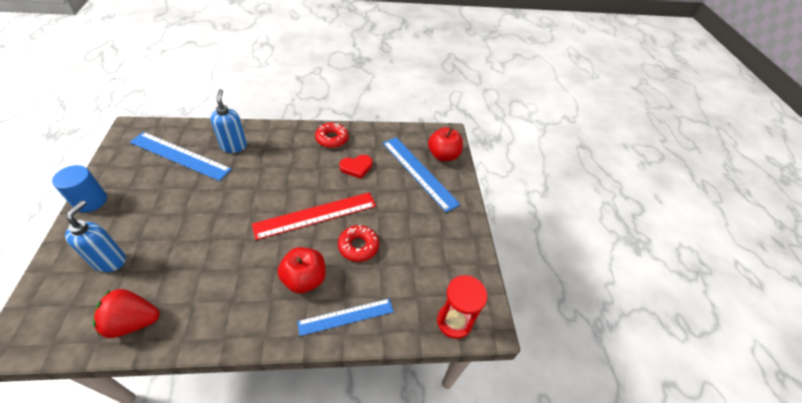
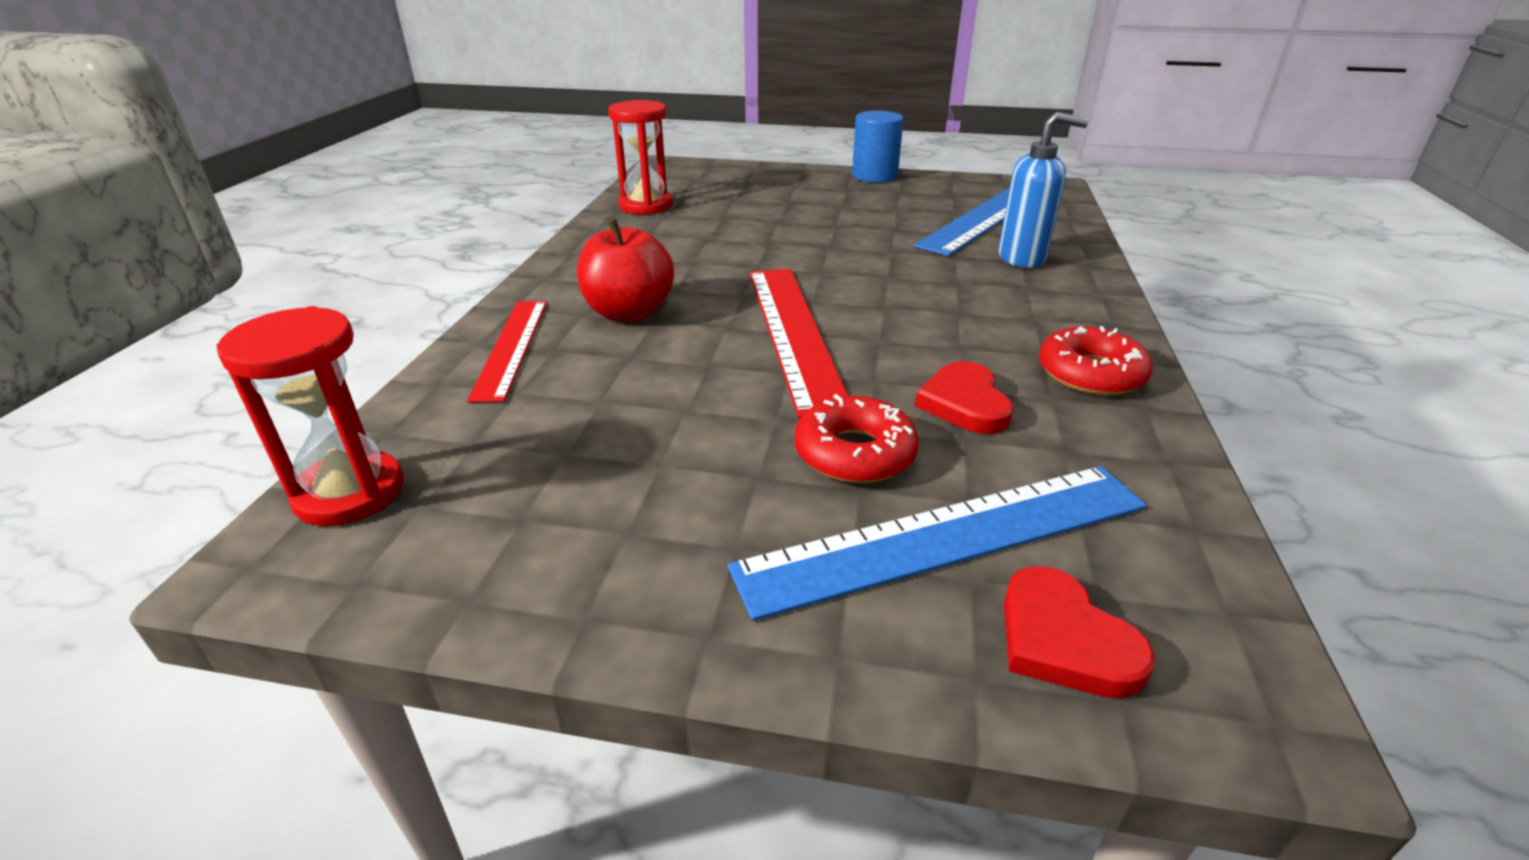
camera: 110 degrees right, 15 degrees down
(110, 261) = (756, 191): blue soap dispenser -> none
(133, 322) = (646, 206): red strawberry -> red hourglass
(346, 316) = (512, 347): blue ruler -> red ruler
(358, 246) = (675, 377): red donut -> red donut (854, 453)
(443, 155) = (1064, 640): red apple -> red heart

